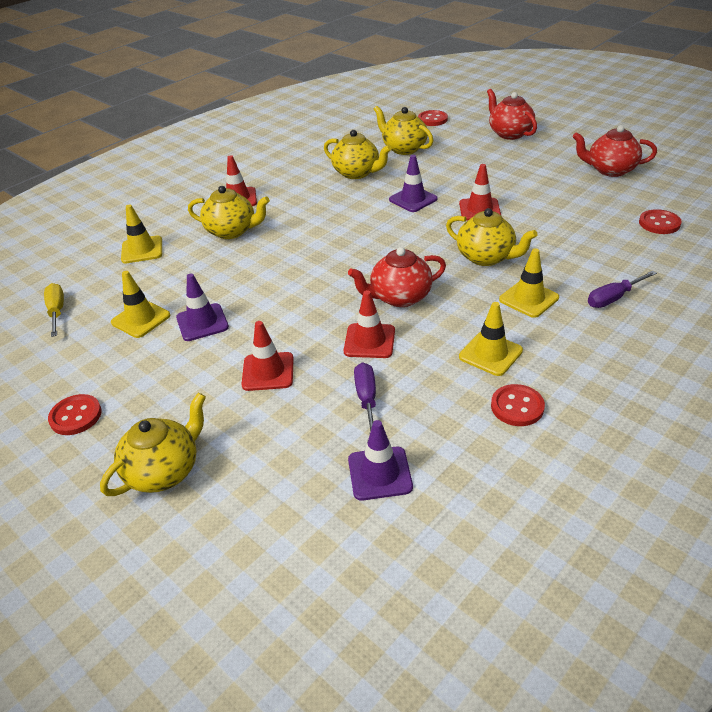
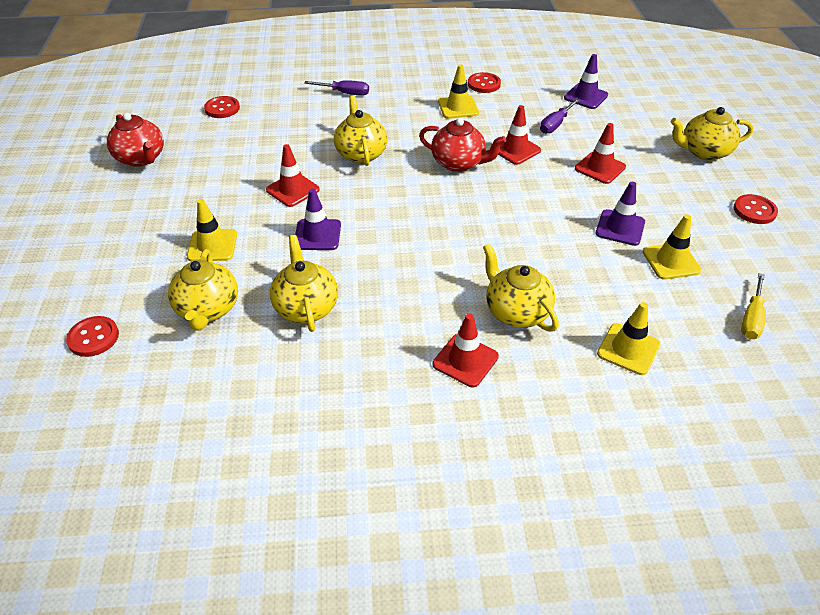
camera: 140 degrees left, 5 degrees up
(509, 133) = (95, 252): red teapot -> none
(528, 299) = (387, 118): yellow traffic cone -> yellow traffic cone (212, 245)

